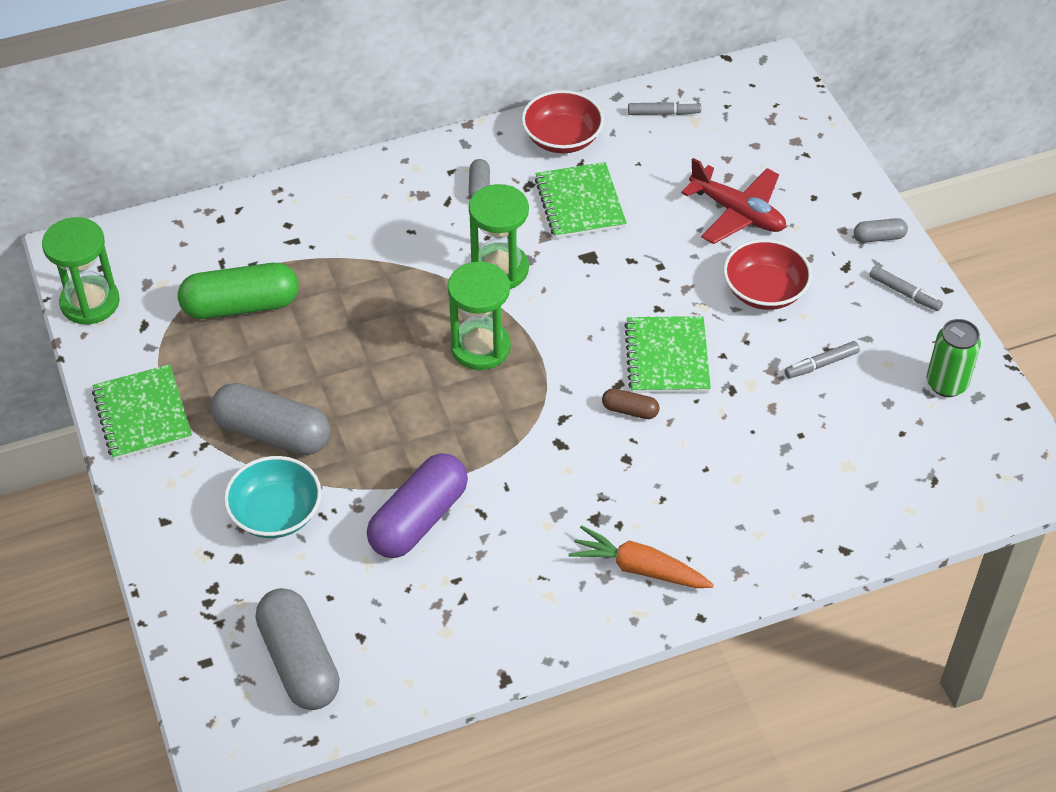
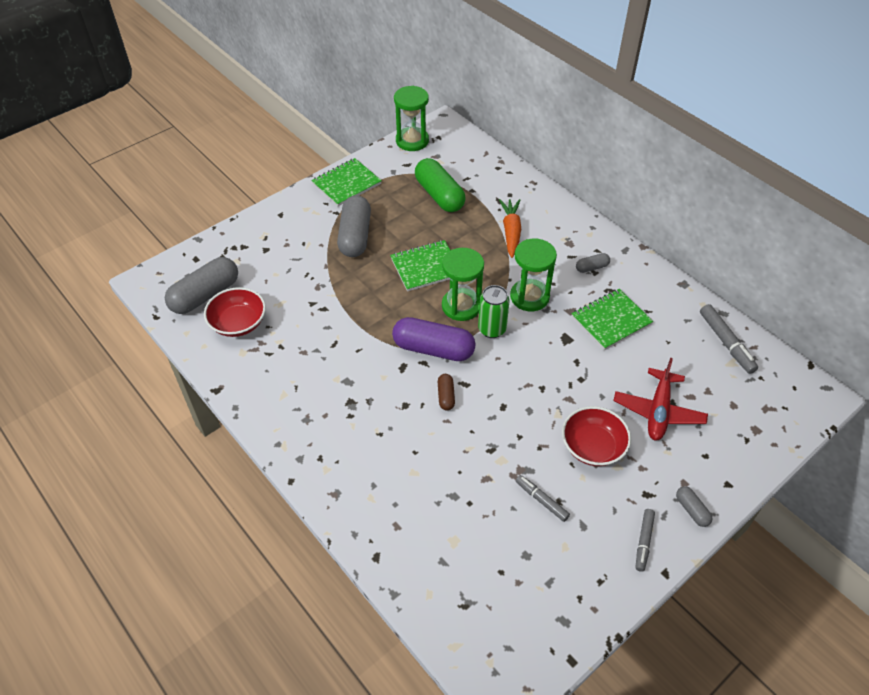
camera: 70 degrees right, 0 degrees up
(276, 513) = (301, 255): turquoise bowl -> none
(418, 519) = (318, 316): purple capsule -> purple capsule (433, 349)
(562, 138) = (663, 295): red bowl -> red bowl (238, 323)
(639, 568) = (319, 436): orange carrot -> orange carrot (511, 232)
(664, 113) = (726, 343): grey marker -> grey marker, size x1.53
(667, 357) = (501, 404): green notebook -> green notebook (426, 267)
(946, 384) = (565, 594): green can -> green can (492, 329)

